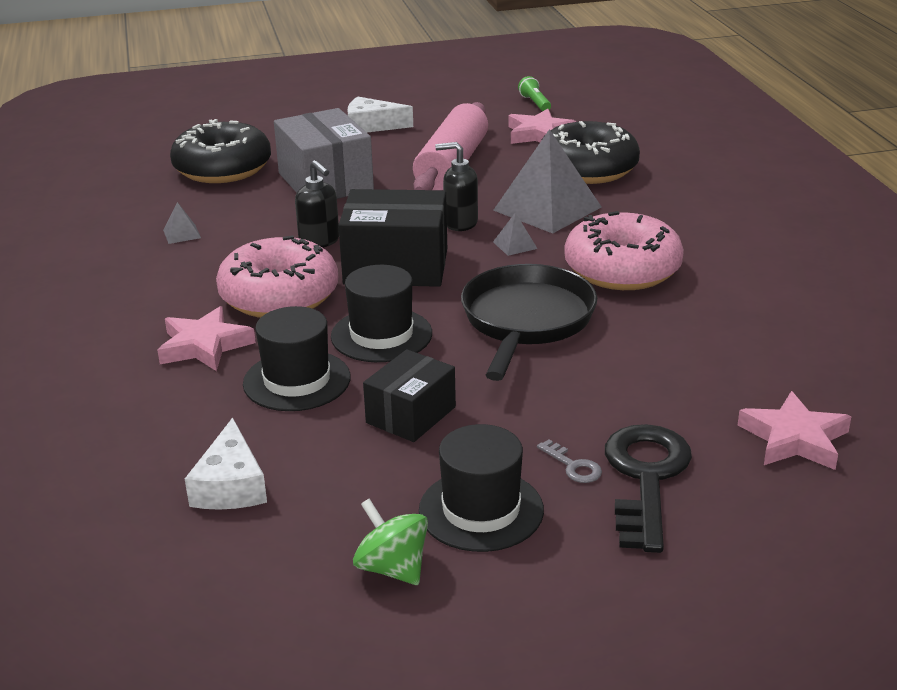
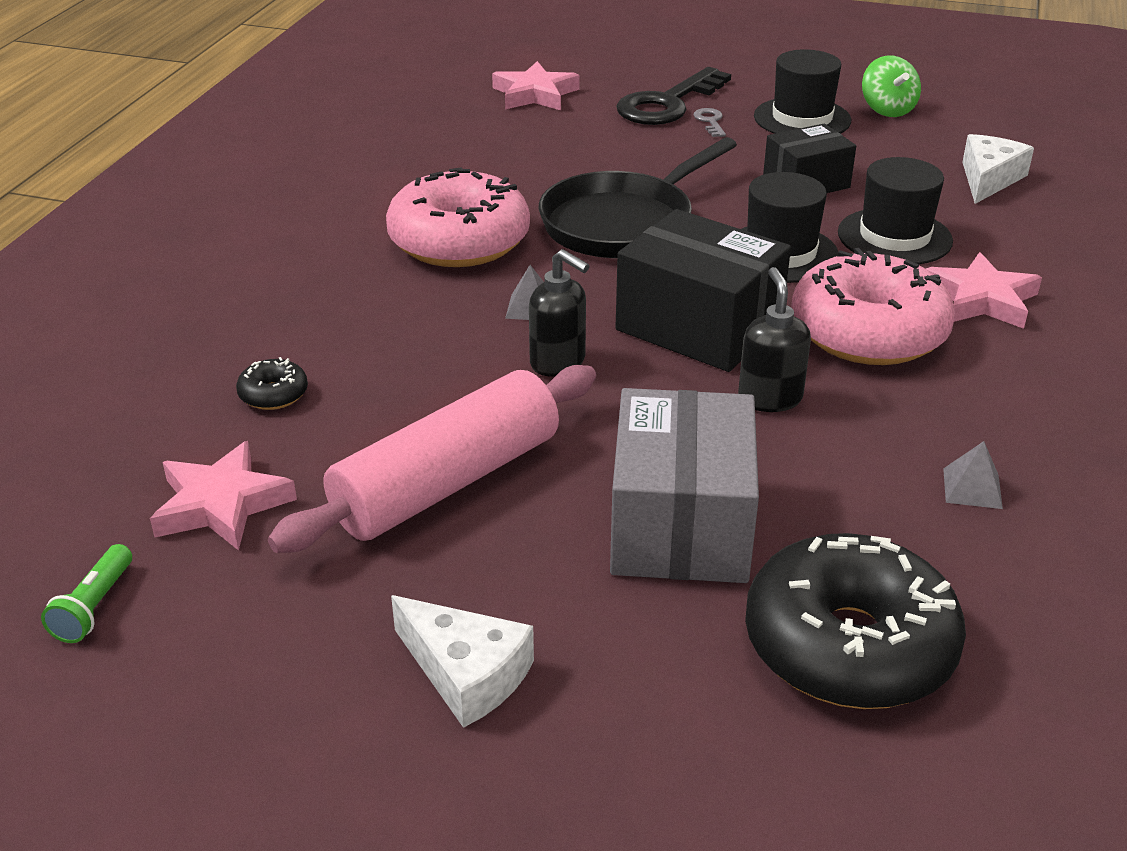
camera: 150 degrees left, 5 degrees up
(547, 208) = (423, 346): grey pyramid -> none
(588, 169) = (273, 394): black donut -> black donut, size x0.41

